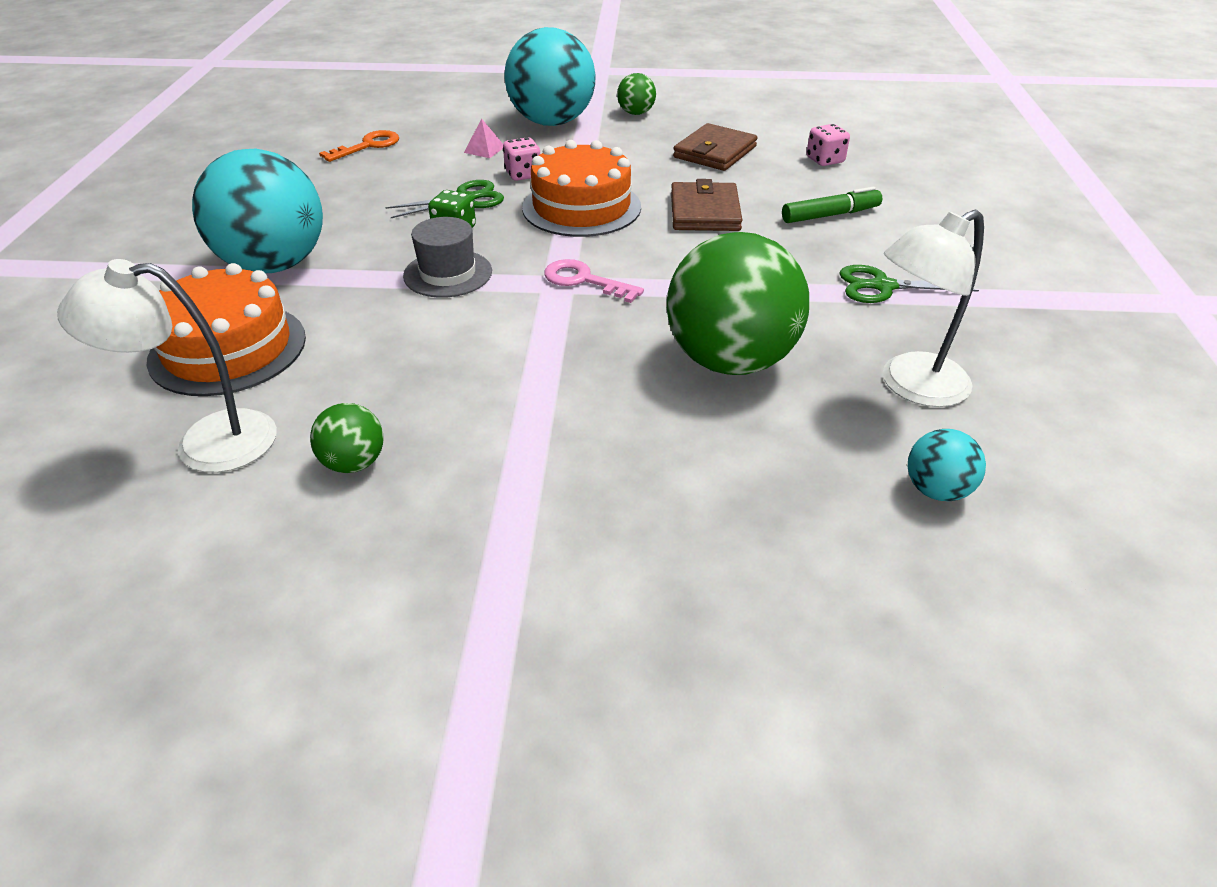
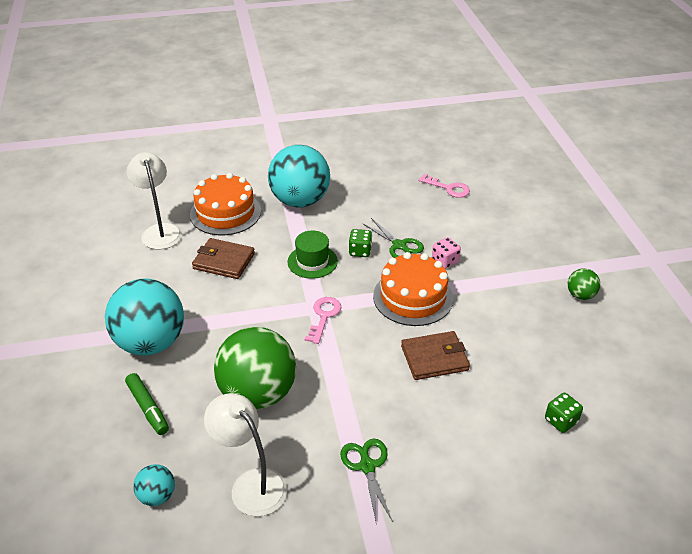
camera: 75 degrees right, 0 degrees up
(354, 463) = (152, 276): green ball -> none
(368, 146) = (448, 188): orange key -> pink key
(448, 274) = (312, 261): grey hat -> green hat
(484, 149) = (471, 236): pink pyramid -> none
(552, 122) = (534, 256): turquoise ball -> turquoise ball (151, 343)
(715, 152) = (536, 351): brown wallet -> brown wallet (224, 261)
(825, 160) = (561, 421): pink dice -> green dice
(830, 215) = (462, 430): green marker -> green marker (148, 408)

